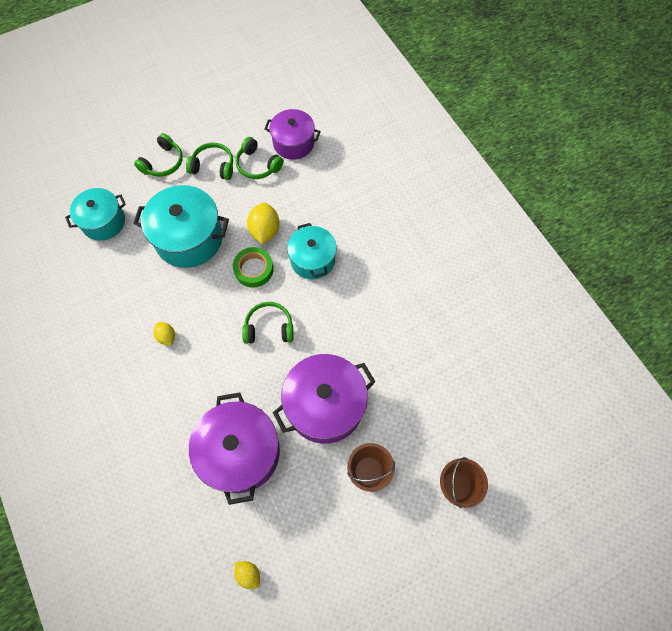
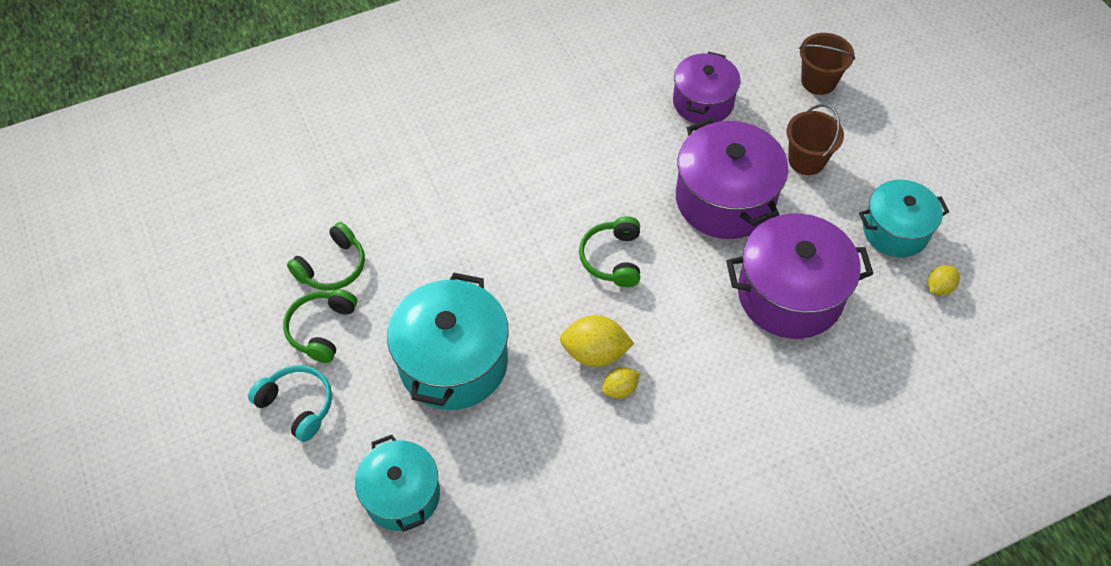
camera: 85 degrees left, 10 degrees down
(163, 162) = (297, 405): green headphones -> turquoise headphones
(254, 269) = (518, 275): green tape -> none
(265, 231) = (454, 260): yellow lemon -> yellow lemon (595, 353)
(293, 143) = (302, 218): purple pot -> purple pot (703, 102)
(312, 260) = (511, 203): turquoise pot -> turquoise pot (895, 231)

